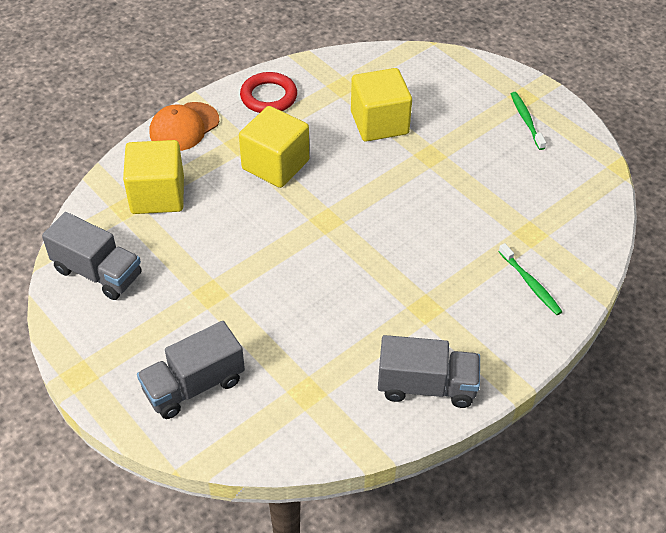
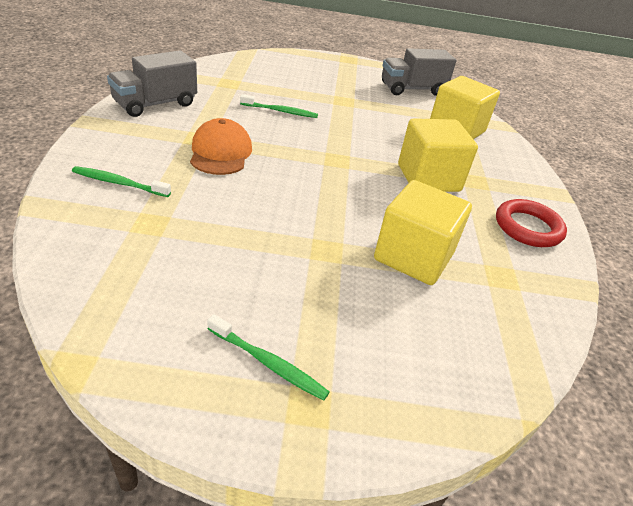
camera: 130 degrees right, 10 degrees down
(184, 127) = (525, 173): orange cap -> orange cap (220, 152)
(194, 385) = (291, 69): grey truck -> none
(303, 309) = (280, 111): none -> green toothbrush

